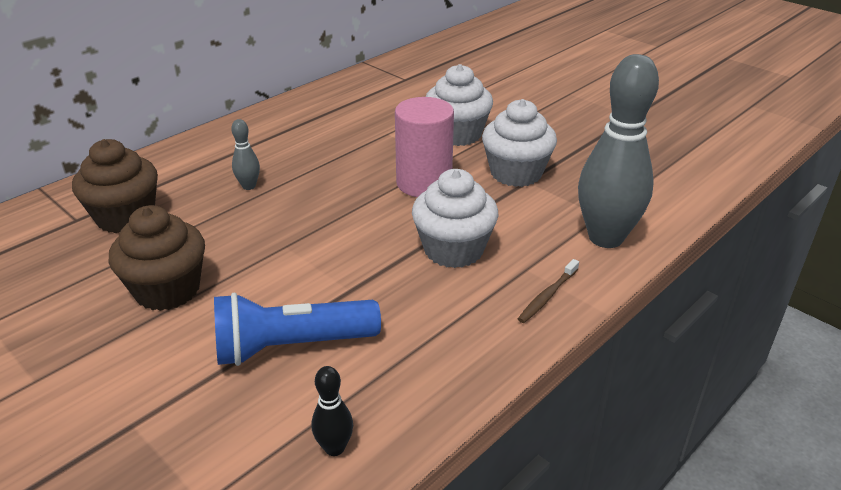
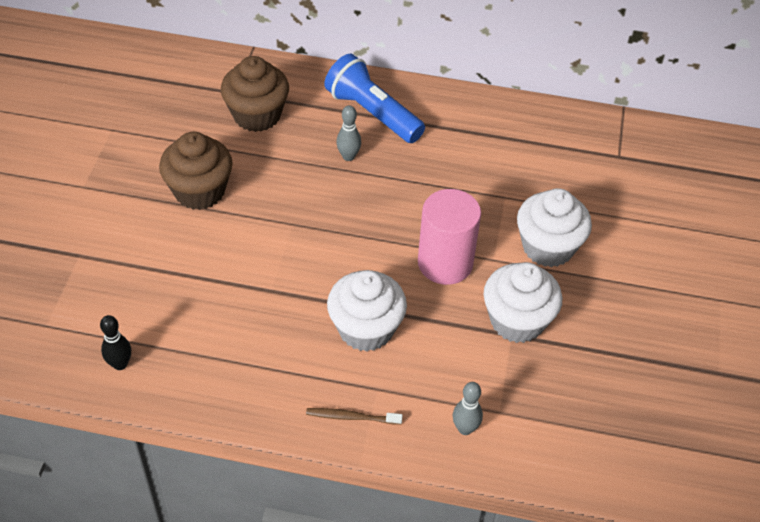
camera: 55 degrees right, 15 degrees up
(292, 347) = (191, 291): blue flashlight -> blue flashlight (372, 113)
(605, 238) = (465, 428): grey bowling pin -> grey bowling pin, size x0.42

